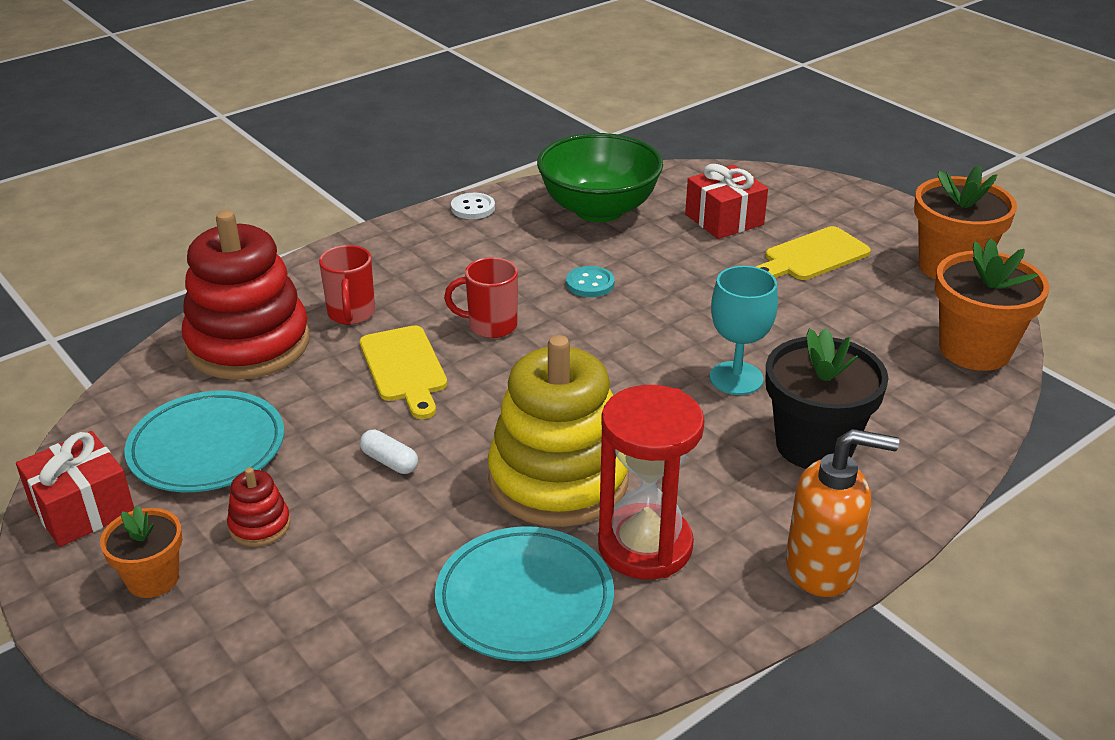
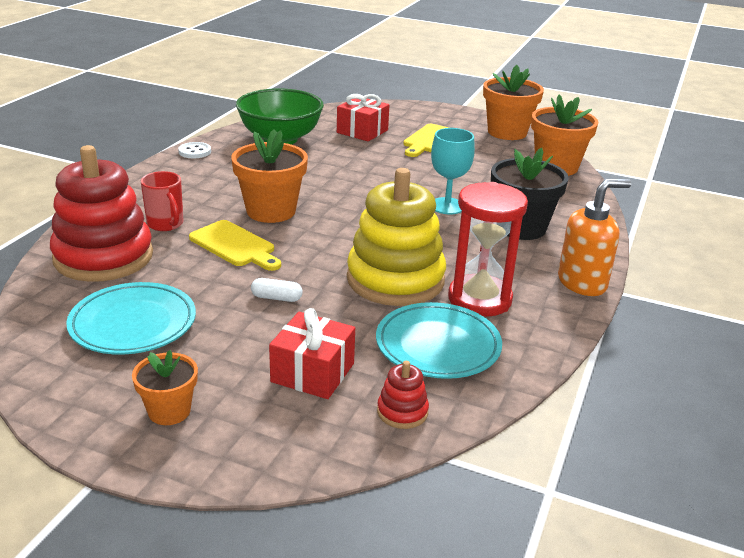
camera: 30 degrees left, 5 degrees down
(82, 509) = (66, 386): red gift -> red gift (312, 372)
(260, 525) = (220, 357): red stacking toy -> red stacking toy (402, 412)
(490, 326) = (271, 211): red mug -> orange flower pot
(590, 284) = (313, 177): turquoise button -> none

